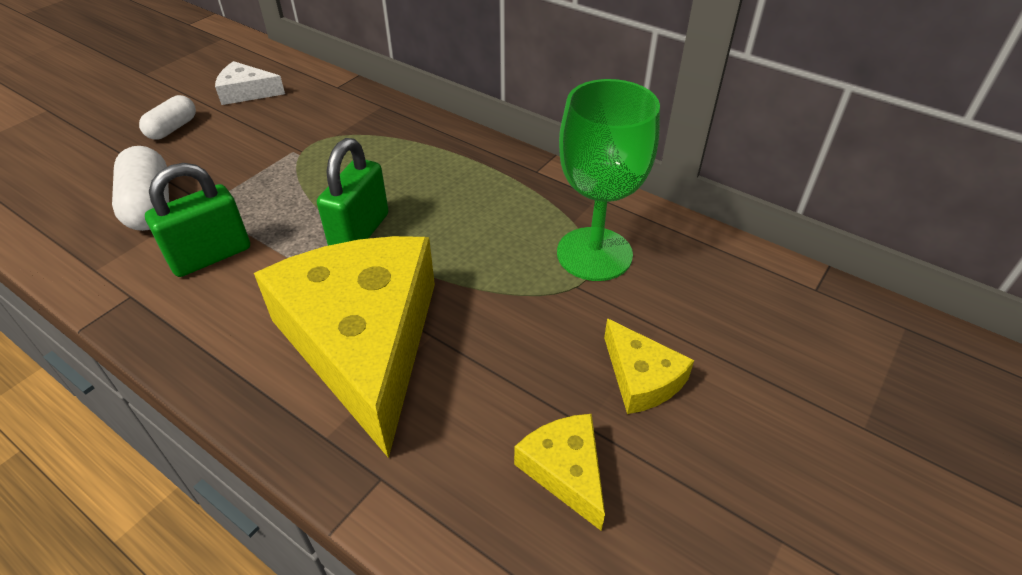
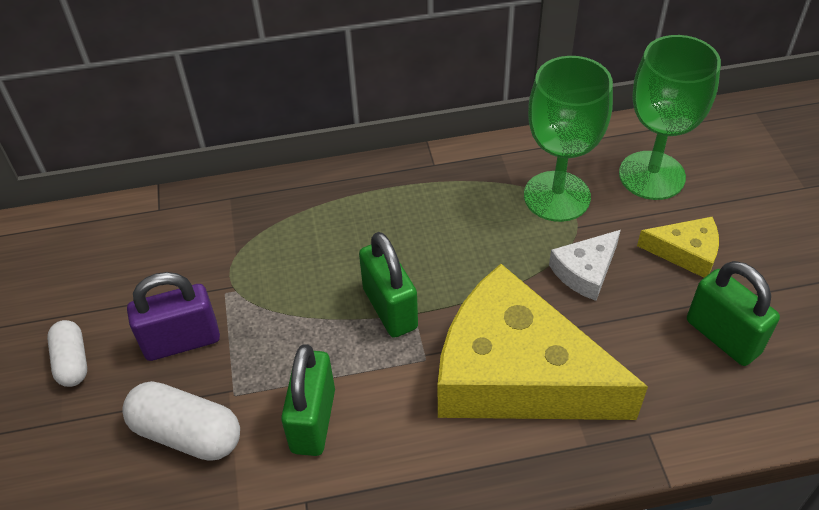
camera: 45 degrees left, 5 degrees up
(230, 158) = (182, 341): none -> purple padlock
(246, 92) = (80, 276): white cheese -> white cheese (585, 271)
(565, 471) = (722, 336): yellow cheese -> green padlock
(705, 299) = (651, 175): none -> green goblet

